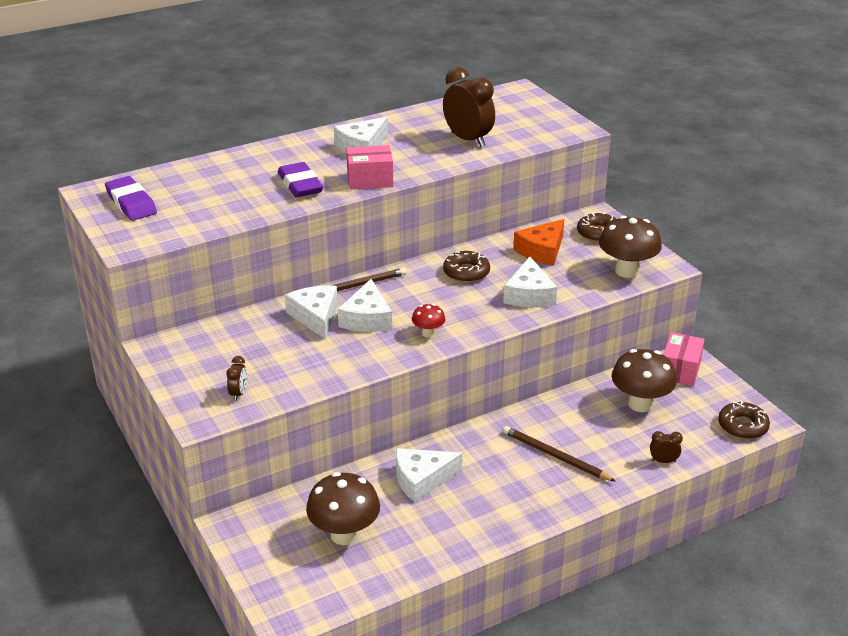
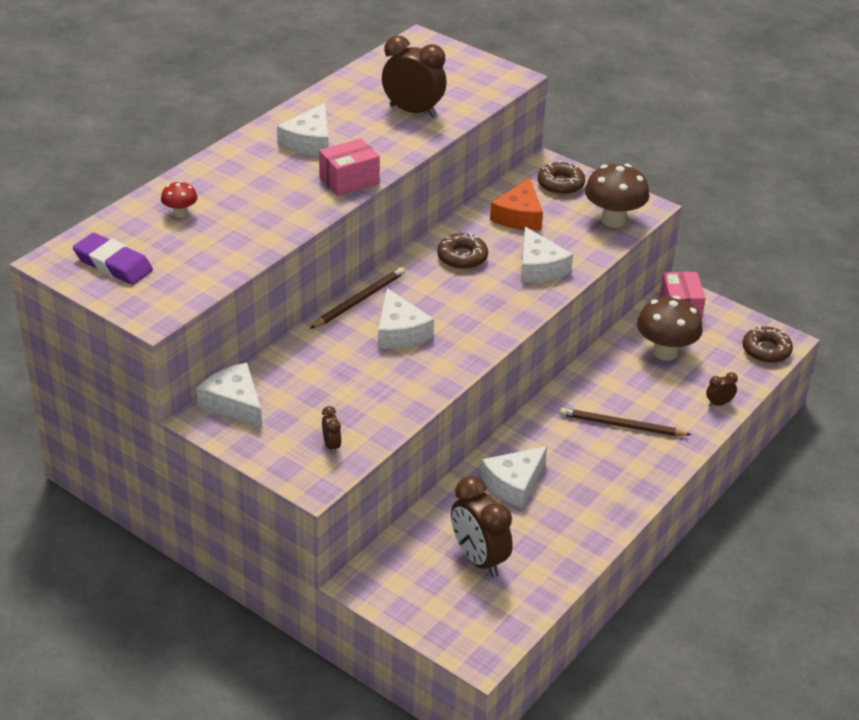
camera: 25 degrees left, 5 degrees up
(300, 185) = (280, 201): purple eraser -> none
(315, 317) = (346, 343): white cheese -> white cheese (234, 403)
(344, 534) = (478, 559): brown mushroom -> brown clock
(428, 333) = (471, 333): red mushroom -> red mushroom (180, 213)

